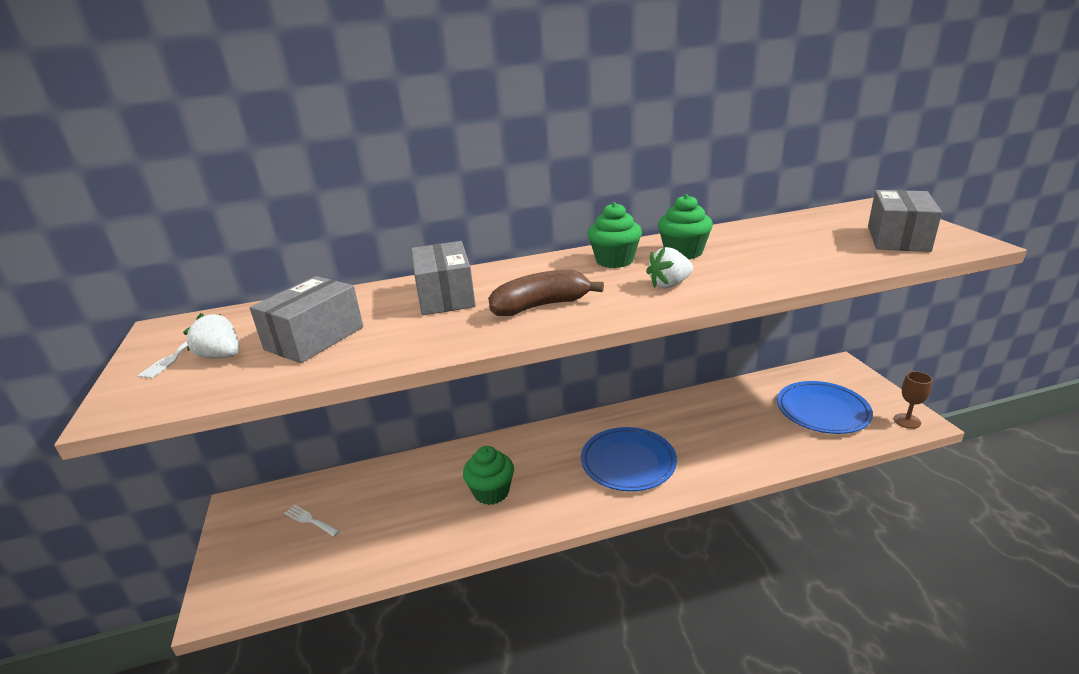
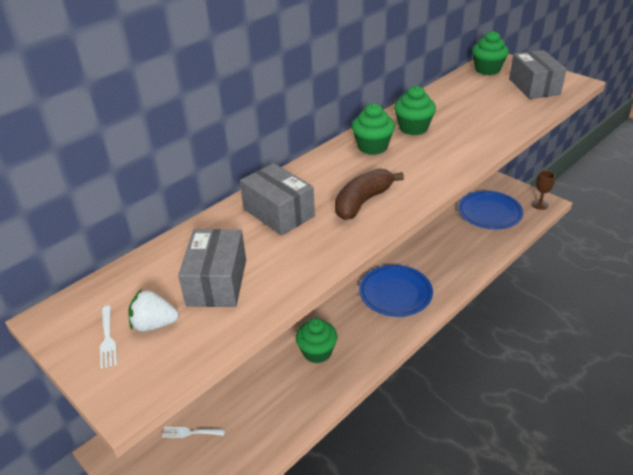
camera: 30 degrees left, 10 degrees up
(669, 285) = (431, 160): white strawberry -> none
(847, 214) = (487, 69): none -> green cupcake

